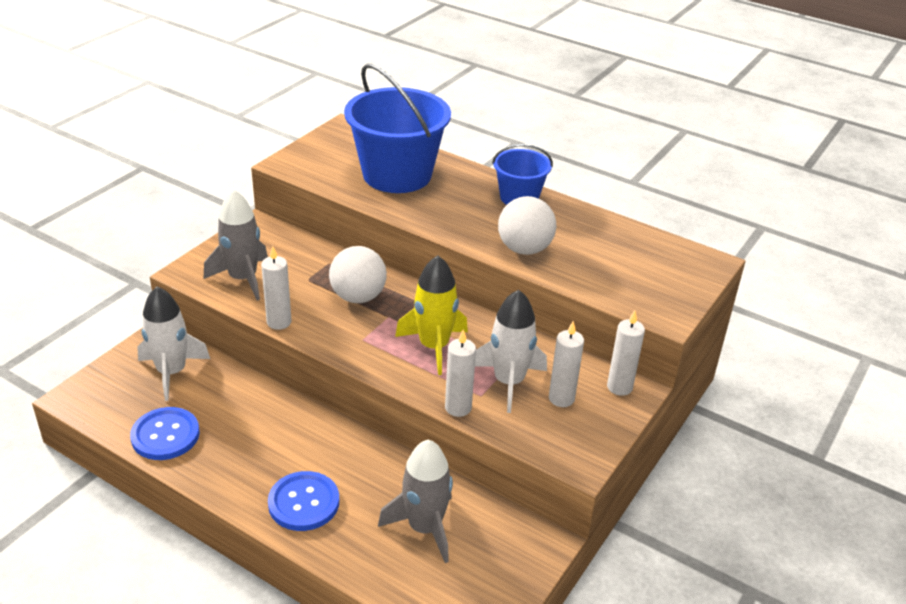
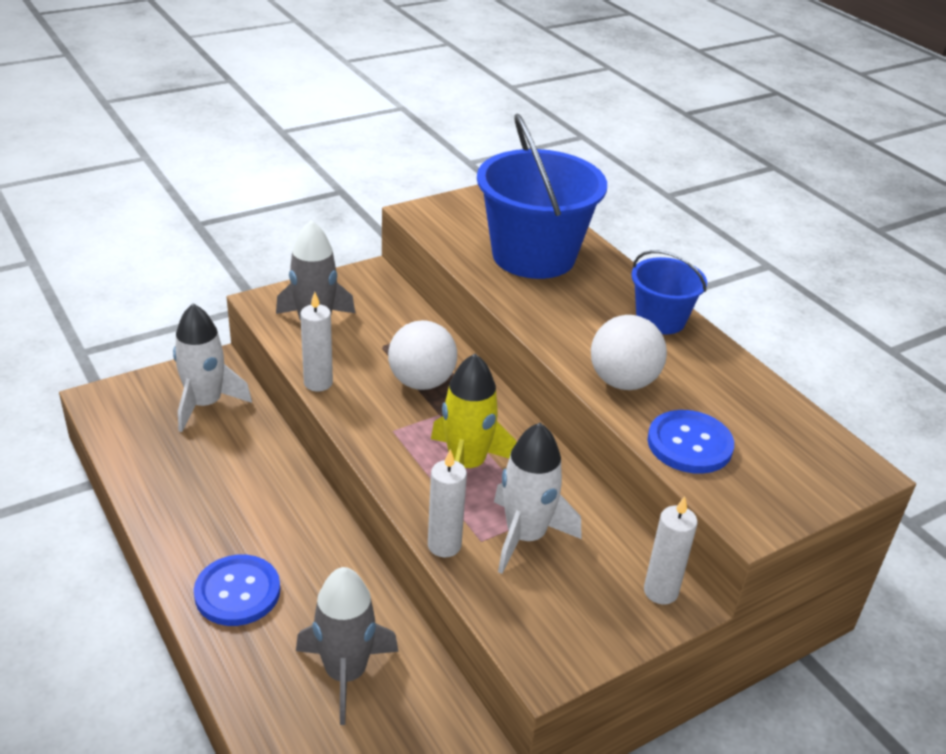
camera: 25 degrees right, 0 degrees up
(165, 435) = (153, 467): blue button -> blue button (689, 444)
(561, 398) = (576, 579): white candle -> none

